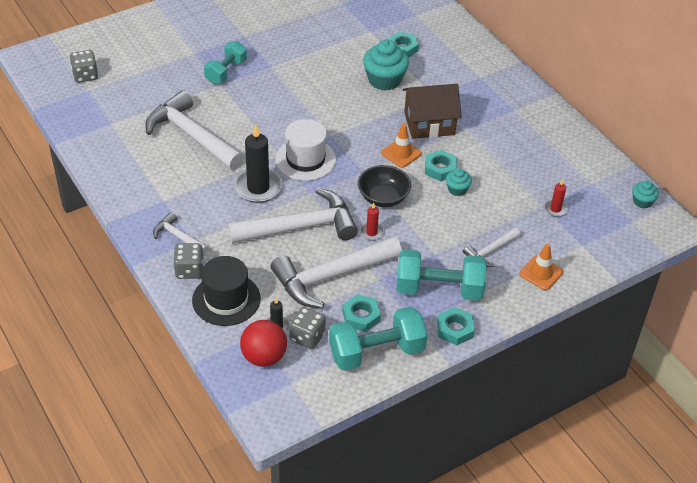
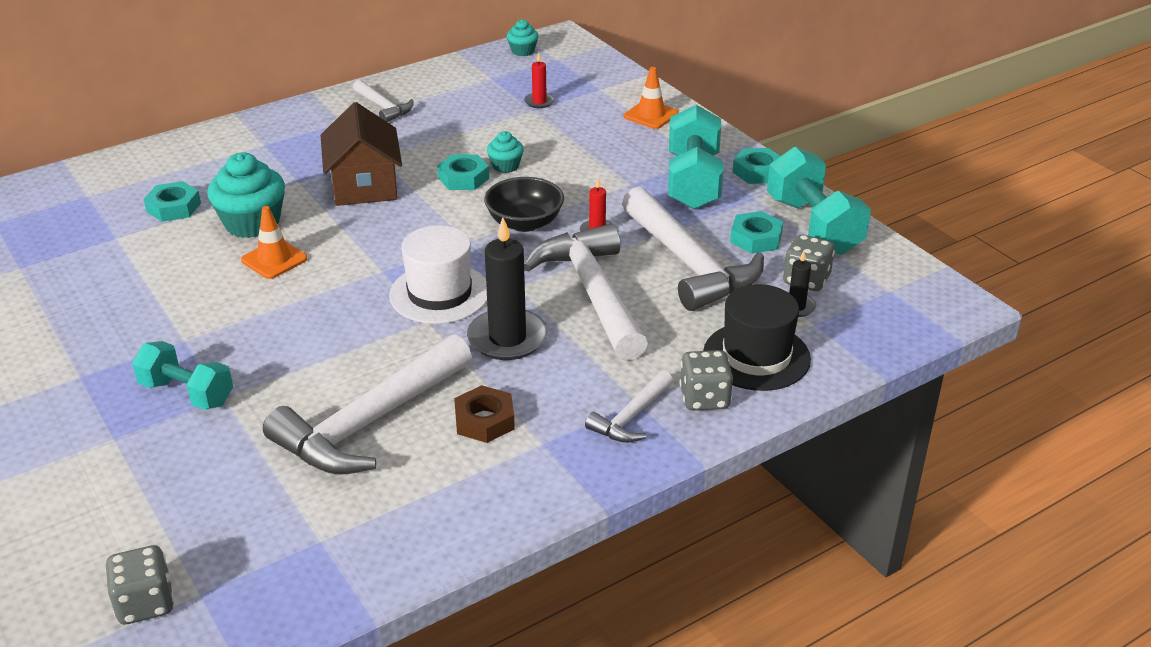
camera: 90 degrees left, 10 degrees down
(186, 178) = (484, 420): none -> brown nut
(264, 357) = (854, 315): red ball -> none
(401, 153) = (429, 208): orange traffic cone -> orange traffic cone (274, 259)
(490, 251) = (620, 145): white hammer -> white hammer (384, 107)

